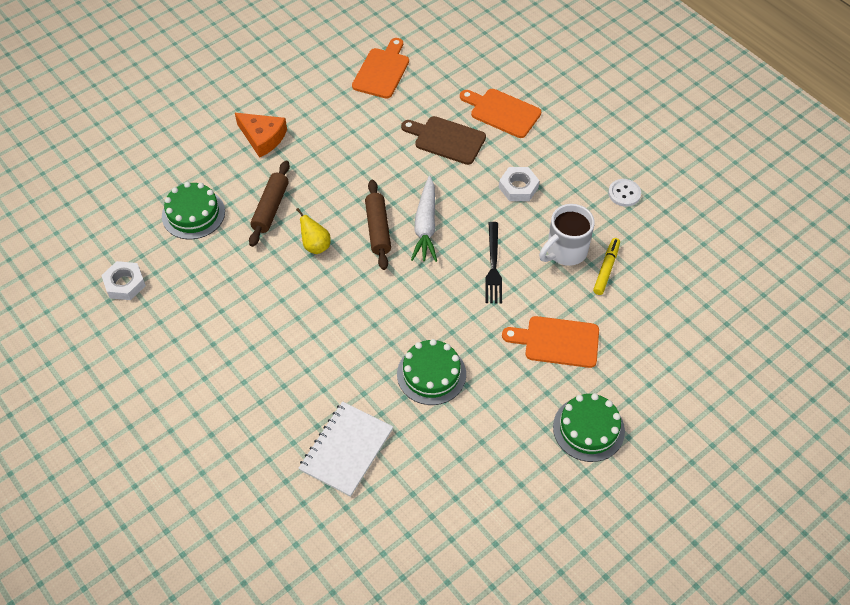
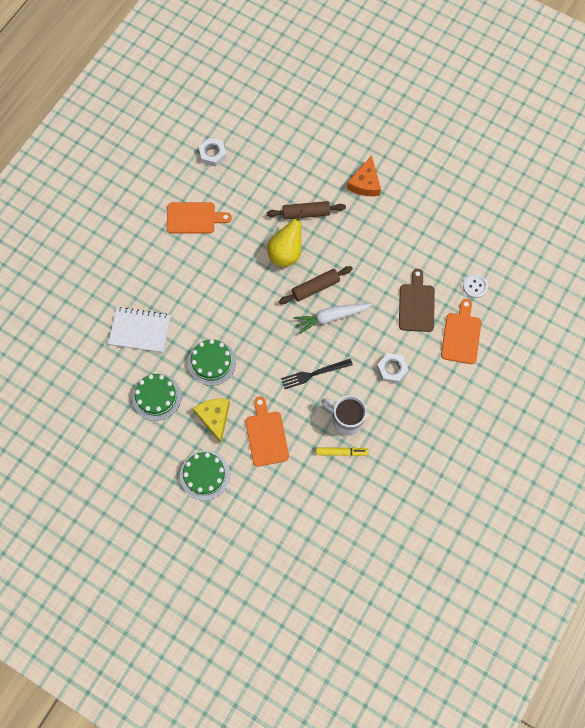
camera: 70 degrees right, 15 degrees up
(193, 214) = (282, 169): green cake -> green cake (156, 397)
(315, 245) = (286, 253): yellow pear -> yellow pear, size x1.65
(382, 71) = (464, 237): orange cutting board -> orange cutting board (194, 218)
(511, 393) = (214, 417): none -> yellow cheese
(624, 193) = (418, 447): white button -> white button (475, 286)

